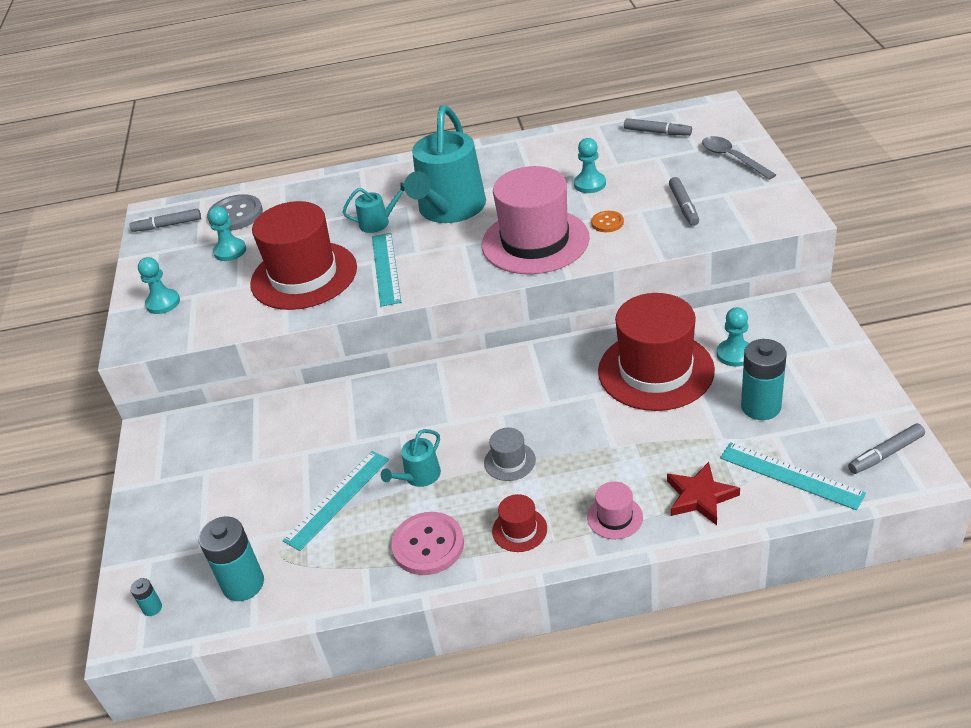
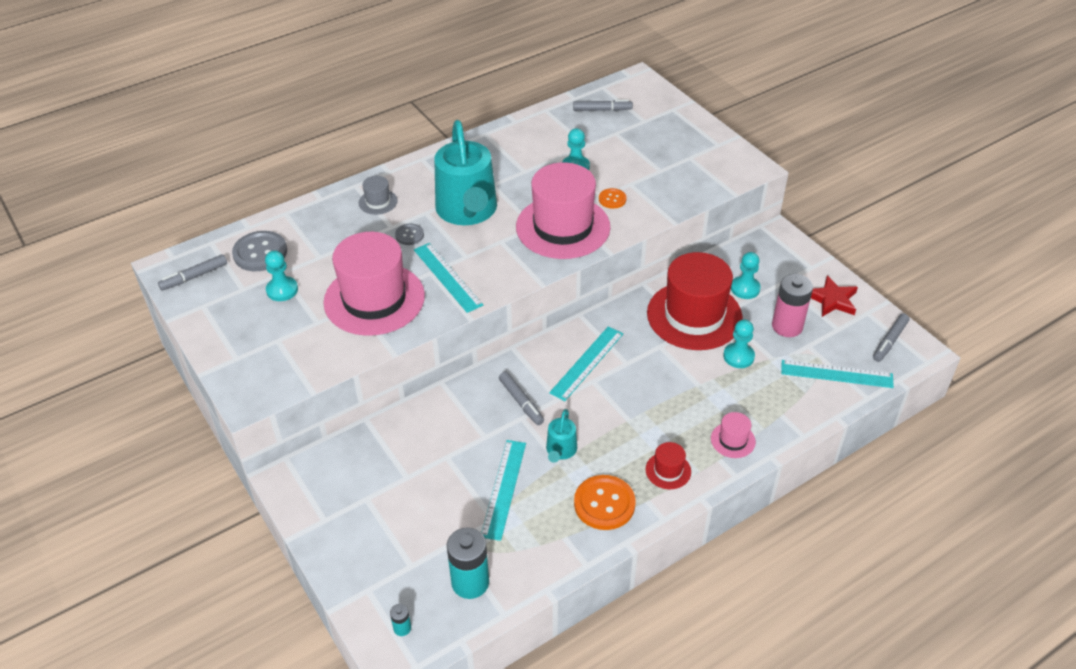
camera: 30 degrees left, 5 degrees up
(163, 303) = (251, 354): turquoise pawn -> turquoise pawn (738, 356)
(304, 275) = (374, 299): red hat -> pink hat
(378, 222) = (409, 235): turquoise watering can -> grey button
(428, 545) = (604, 504): pink button -> orange button
(504, 393) = (587, 363): none -> turquoise ruler
(509, 461) = (626, 418): grey hat -> grey hat (378, 202)
(683, 206) = (664, 174): grey marker -> grey marker (521, 402)
(700, 496) = (784, 407): red star -> red star (832, 300)
(732, 158) = (677, 125): grey spoon -> none
(760, 406) = (787, 326): turquoise battery -> pink battery

